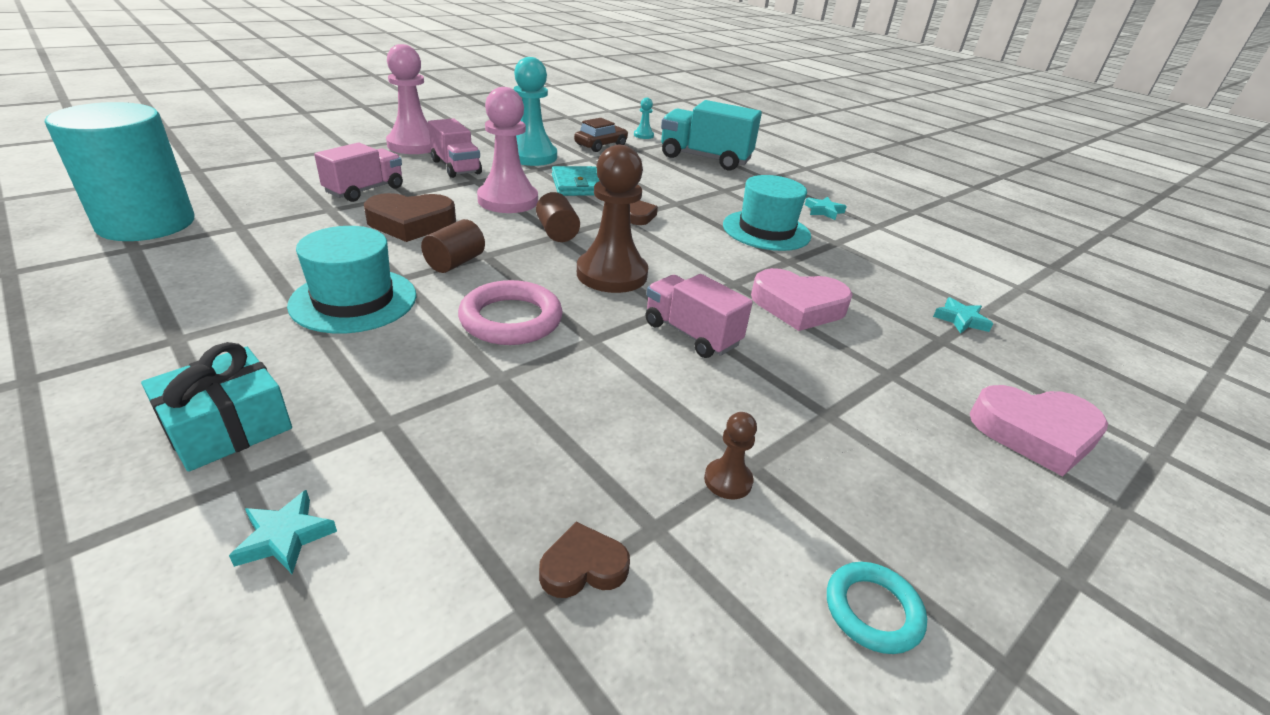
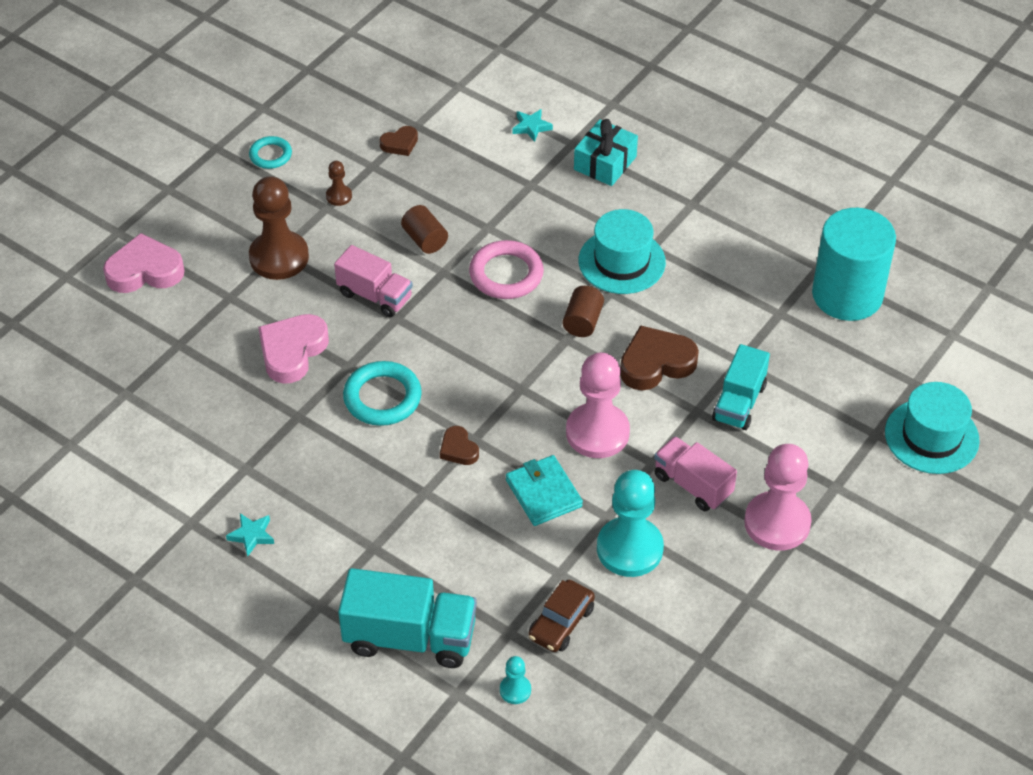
camera: 170 degrees right, 15 degrees up
(365, 190) = (739, 403): pink truck -> turquoise truck
(557, 232) = (523, 391): brown cylinder -> brown cylinder (425, 240)
(612, 274) = (453, 346): brown pawn -> brown pawn (279, 257)
(700, 256) = (382, 397): none -> turquoise ring
(766, 230) = (320, 466): turquoise hat -> turquoise hat (931, 436)
(798, 306) = (292, 351): pink heart -> pink heart turned 60 degrees counterclockwise
(960, 320) = (152, 374): turquoise star -> none

